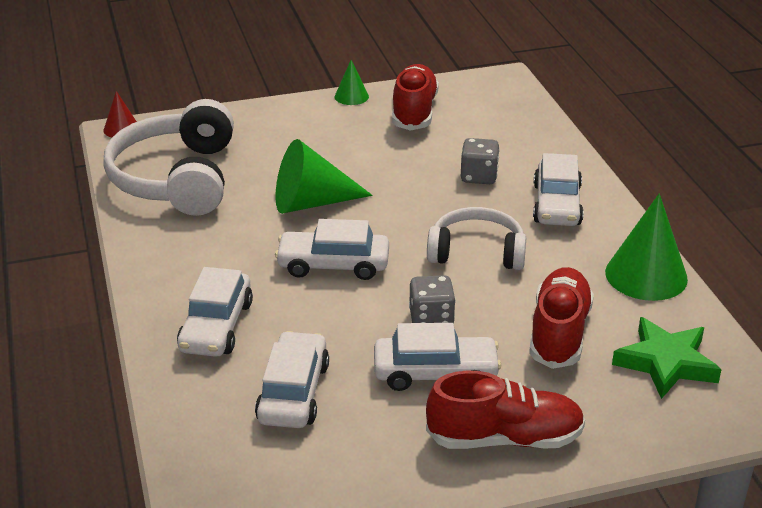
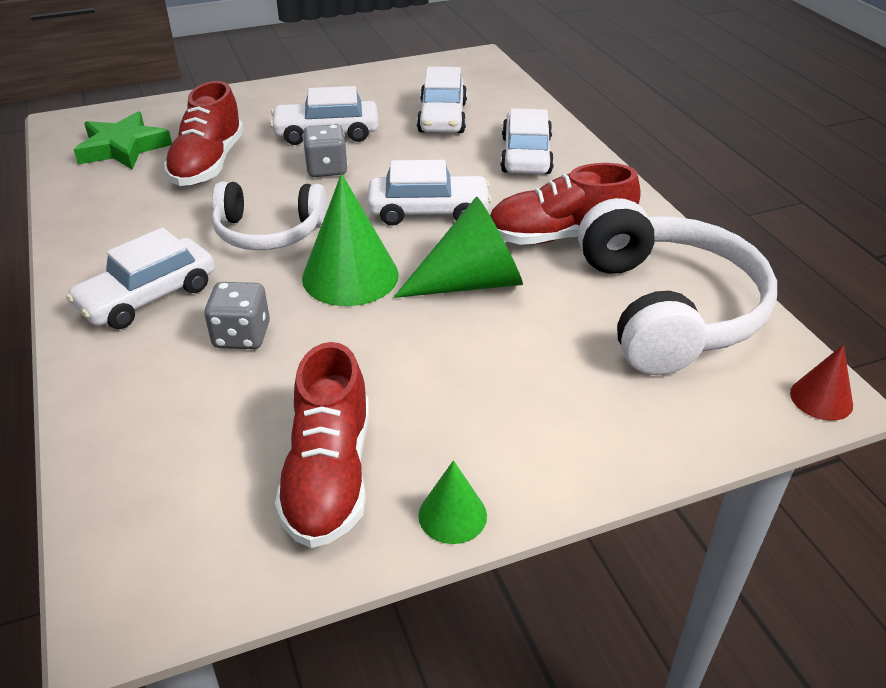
camera: 175 degrees right, 5 degrees up
(504, 439) = (278, 101): red shoe -> red shoe (559, 236)
(557, 205) = (148, 297): white car -> white car turned 135 degrees counterclockwise
(646, 275) = (90, 217): green cone -> green cone (350, 276)

